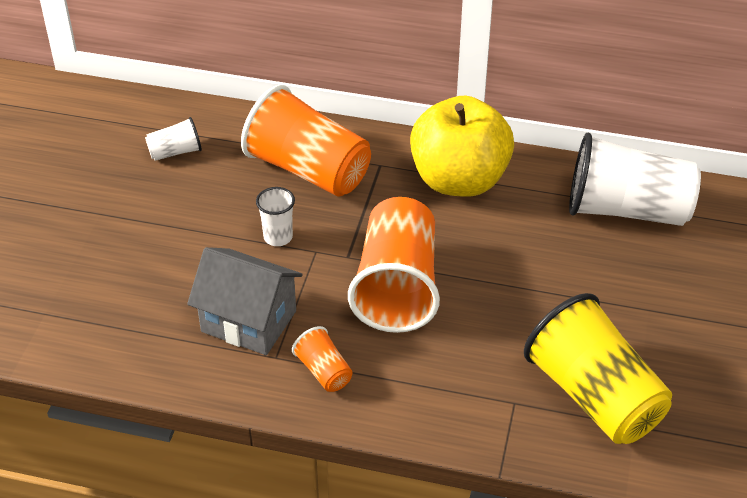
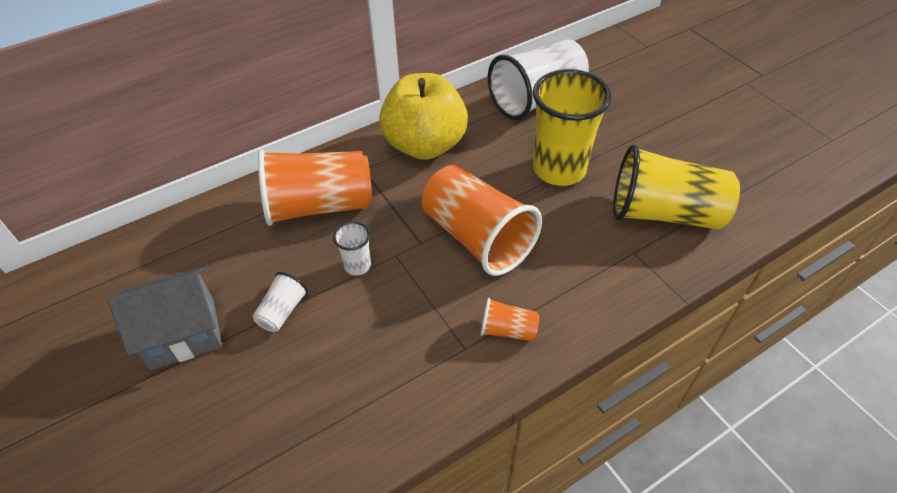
camera: 45 degrees left, 5 degrees up
(175, 152) = (200, 263): white cup -> white cup (283, 311)
(248, 321) = (414, 339): grey house -> grey house (183, 334)
(551, 286) = (559, 169): none -> yellow cup

